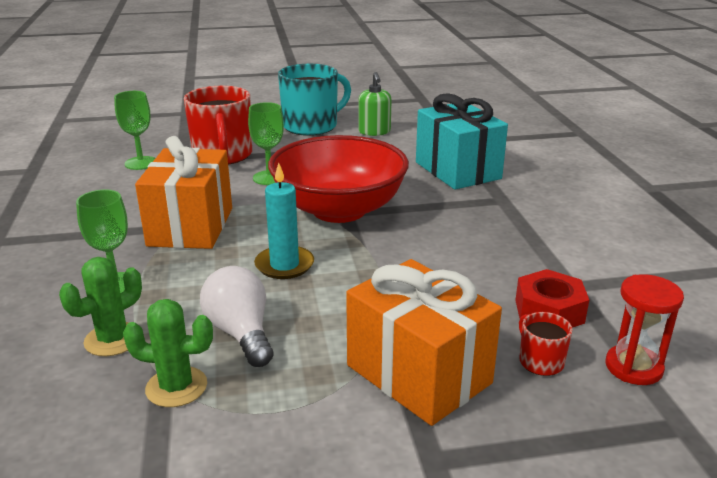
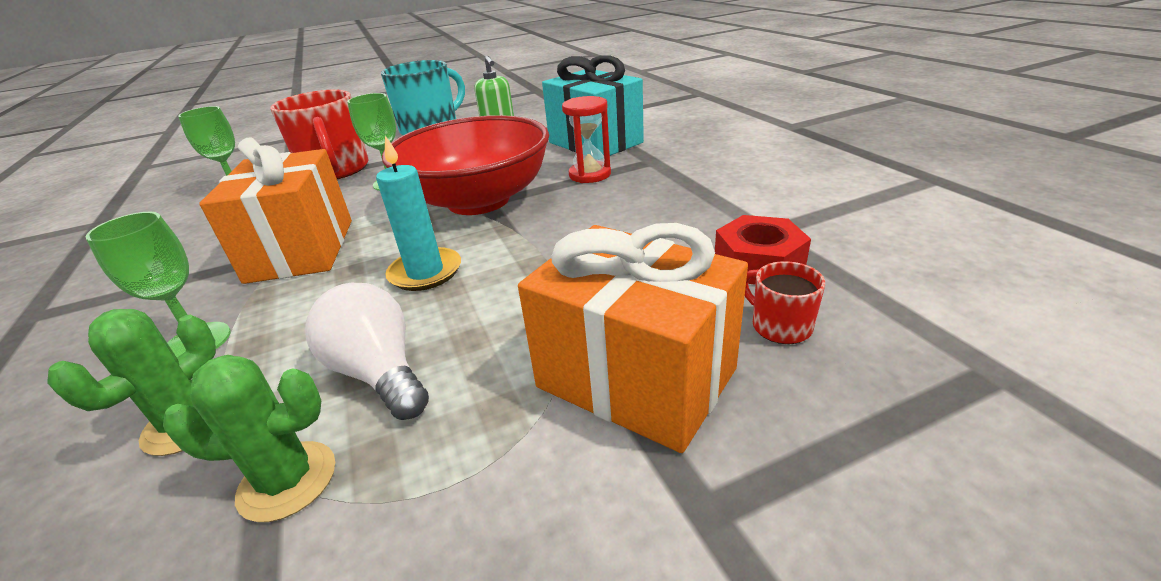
camera: 10 degrees left, 5 degrees up
(633, 367) = (891, 309): red hourglass -> red hourglass (590, 175)

